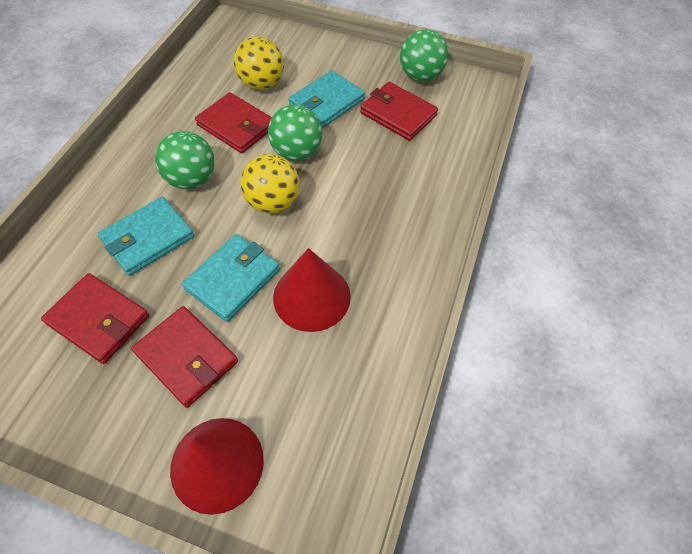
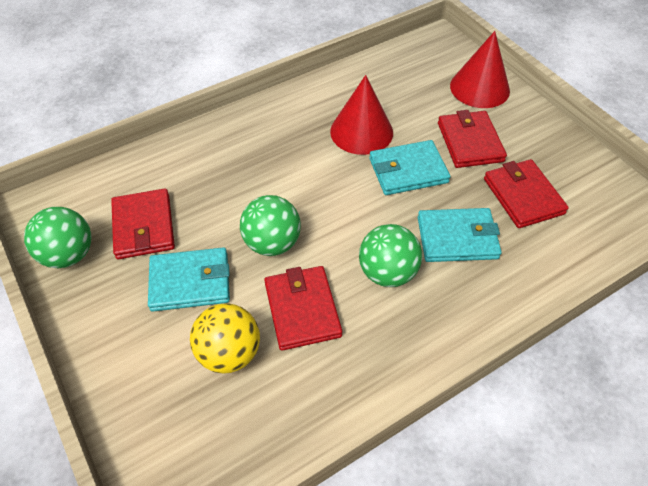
camera: 140 degrees left, 5 degrees down
(273, 202) = (333, 209): yellow ball -> none

